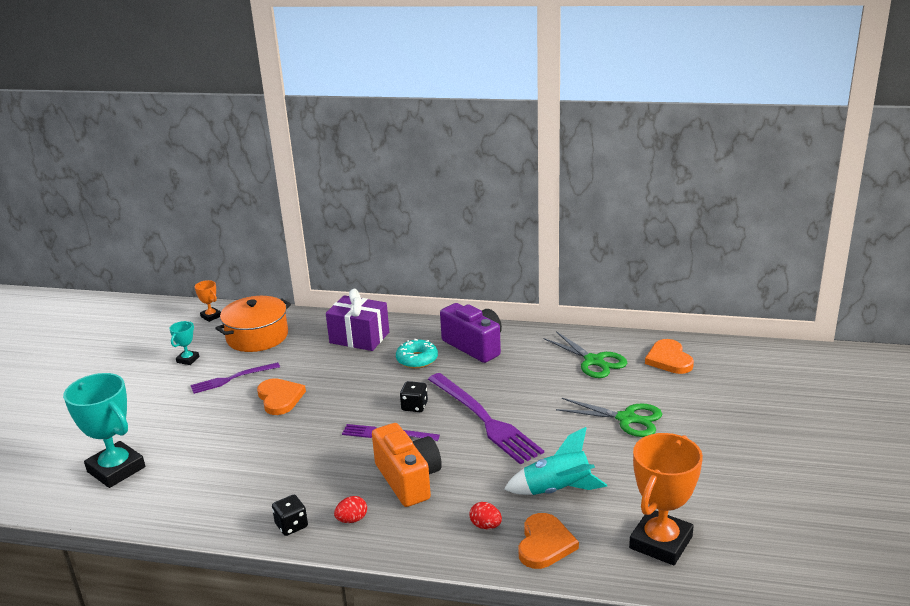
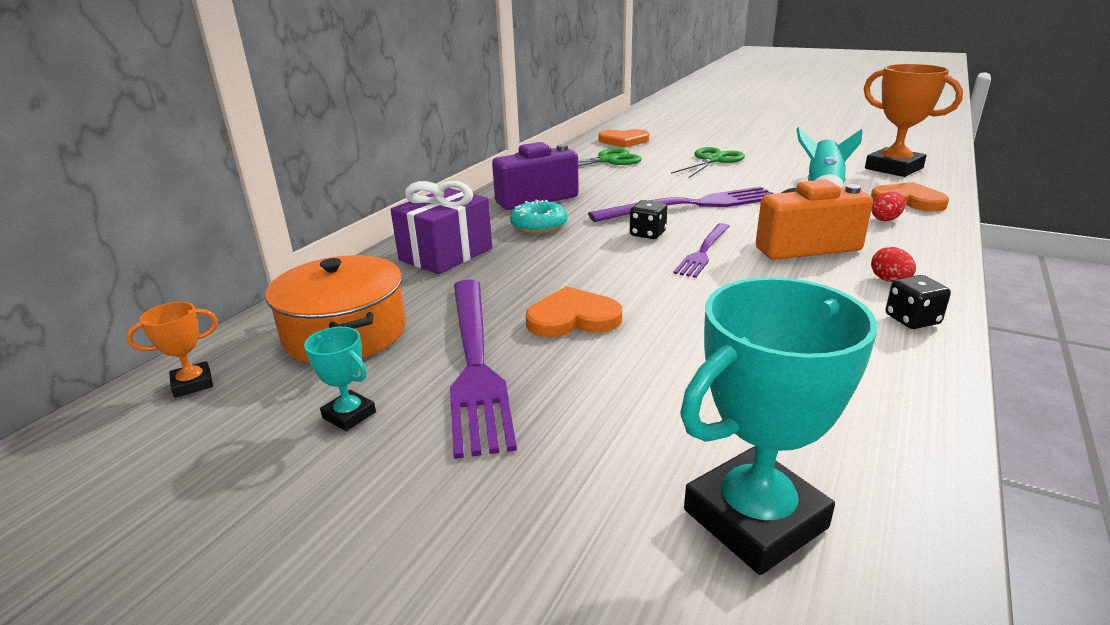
camera: 75 degrees left, 0 degrees up
(233, 378) = (474, 361): purple fork -> purple fork, size x1.76

